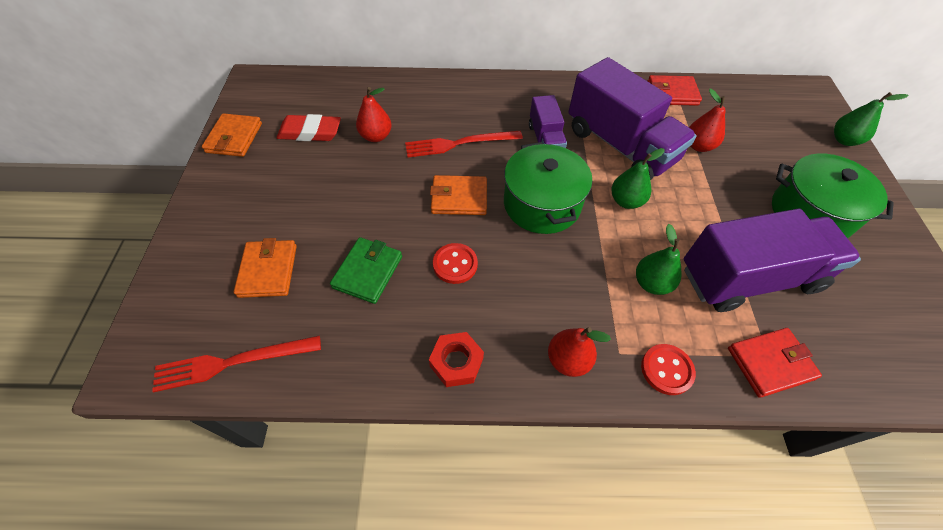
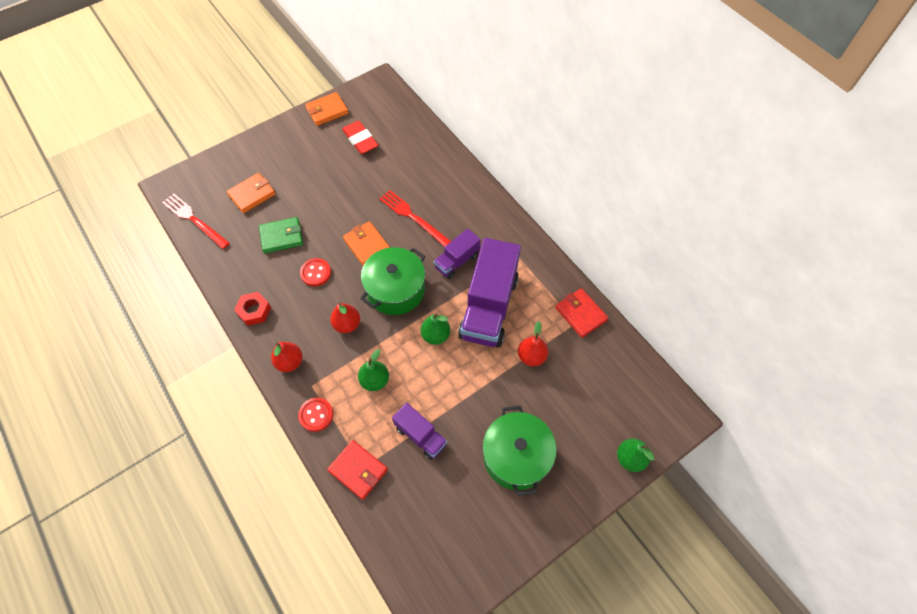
camera: 55 degrees right, 5 degrees up
(376, 136) = (383, 172): red pear -> red pear (347, 324)
(749, 278) = (420, 436): purple truck -> purple truck, size x0.52

